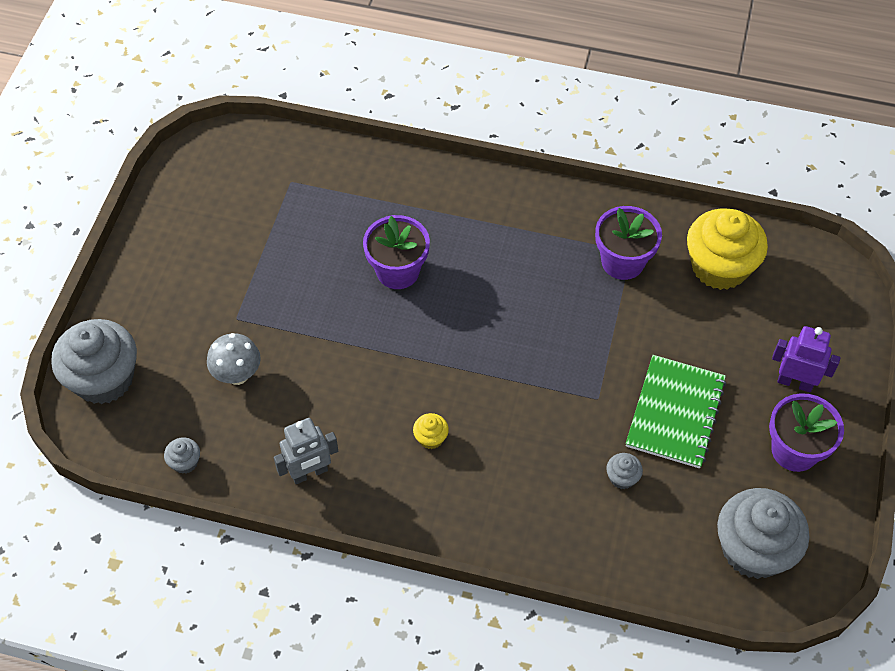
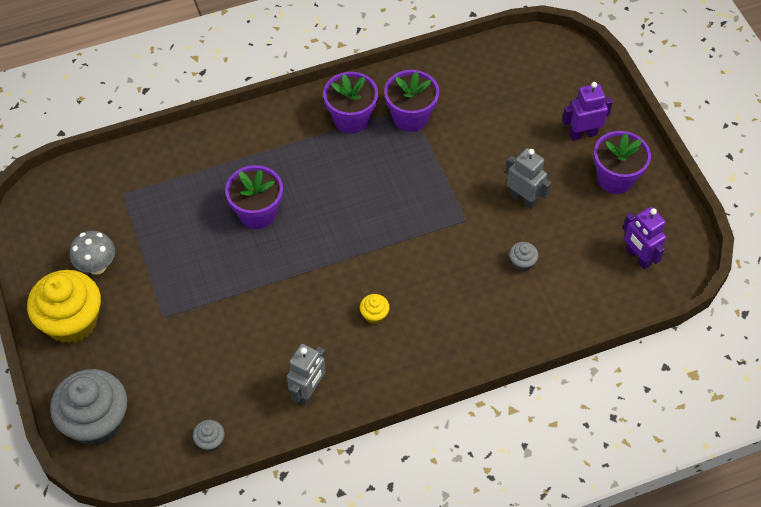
camera: 35 degrees left, 0 degrees up
(237, 375) = (198, 356): grey mushroom -> grey mushroom (97, 266)
(561, 230) = (351, 119): none -> purple flower pot
(675, 413) = (523, 199): green notebook -> grey robot
(719, 267) = (477, 84): yellow cupcake -> yellow cupcake (72, 321)
(753, 549) = (638, 257): grey cupcake -> purple robot

